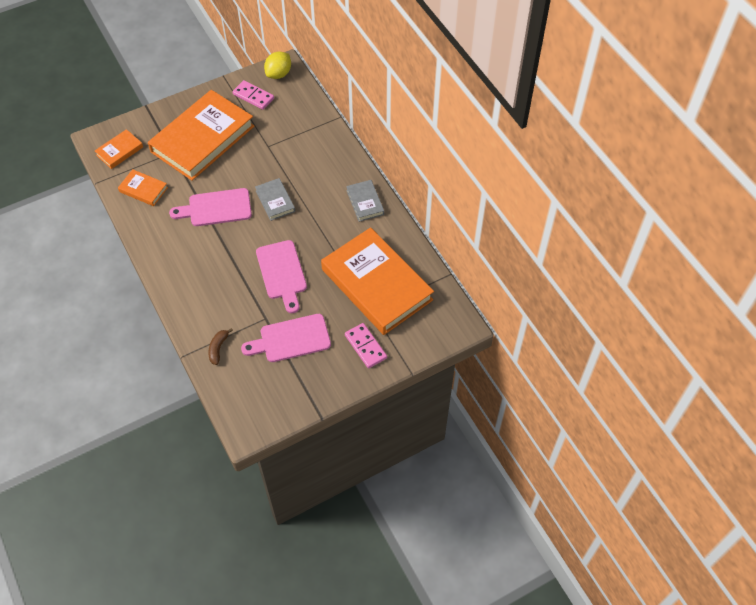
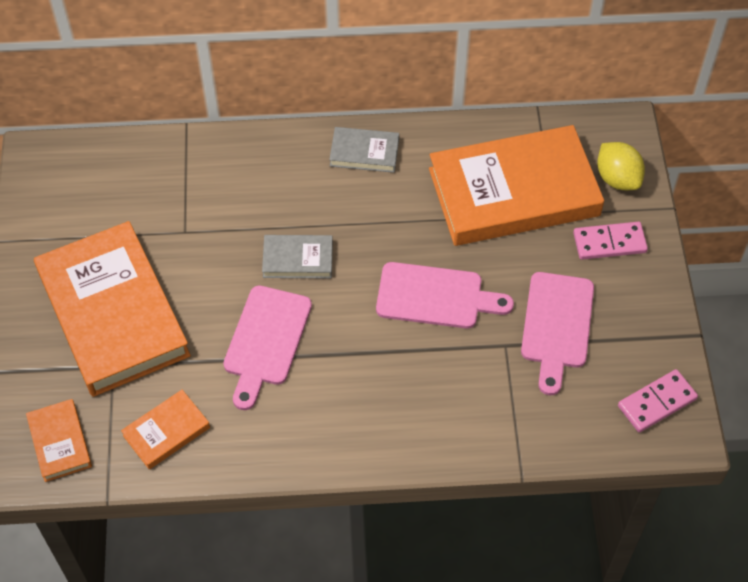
camera: 65 degrees left, 0 degrees up
(218, 348) = (530, 424): brown banana -> none
(253, 96) = (70, 216): pink domino -> pink domino (657, 402)
(279, 74) = (46, 167): yellow lemon -> yellow lemon (617, 179)

